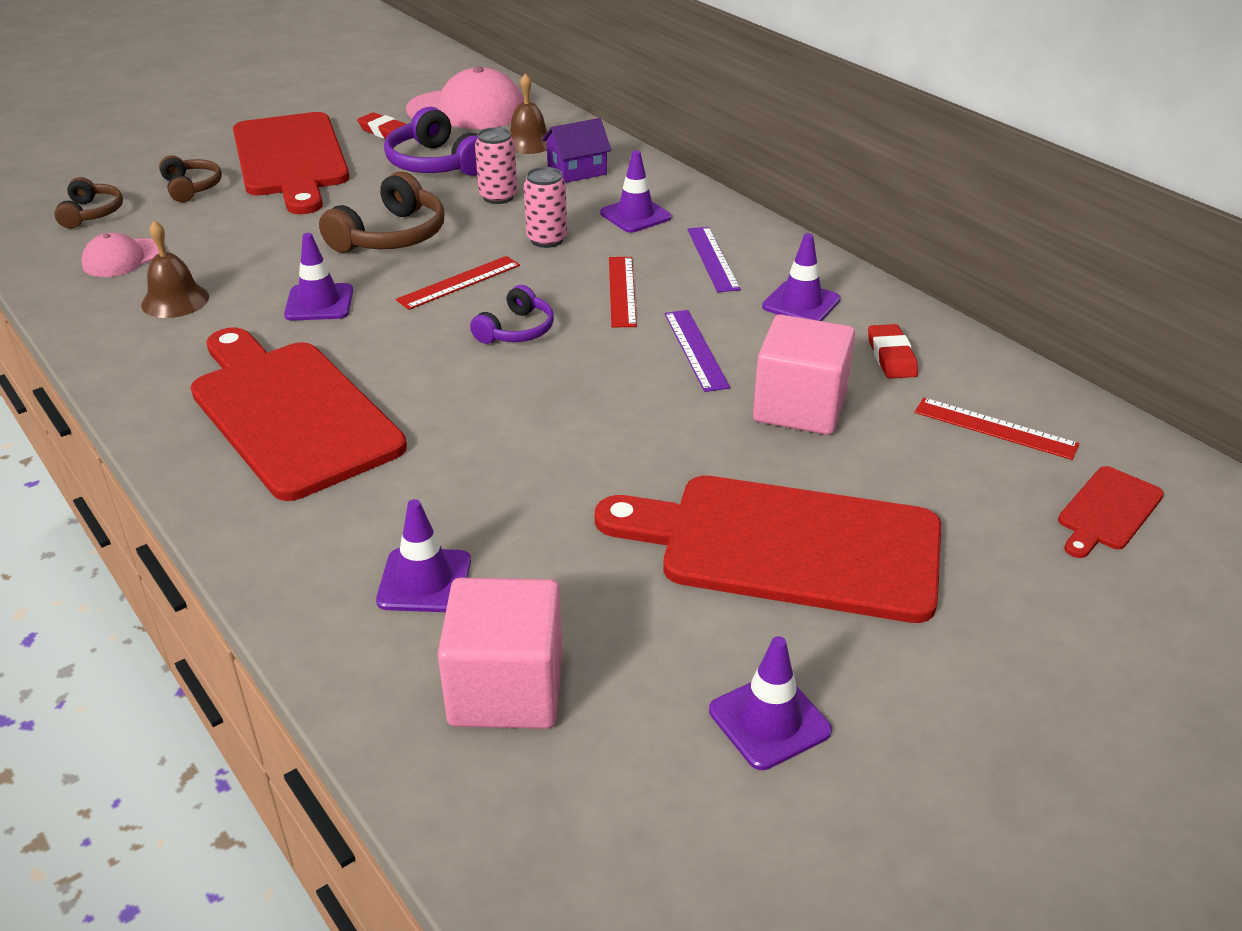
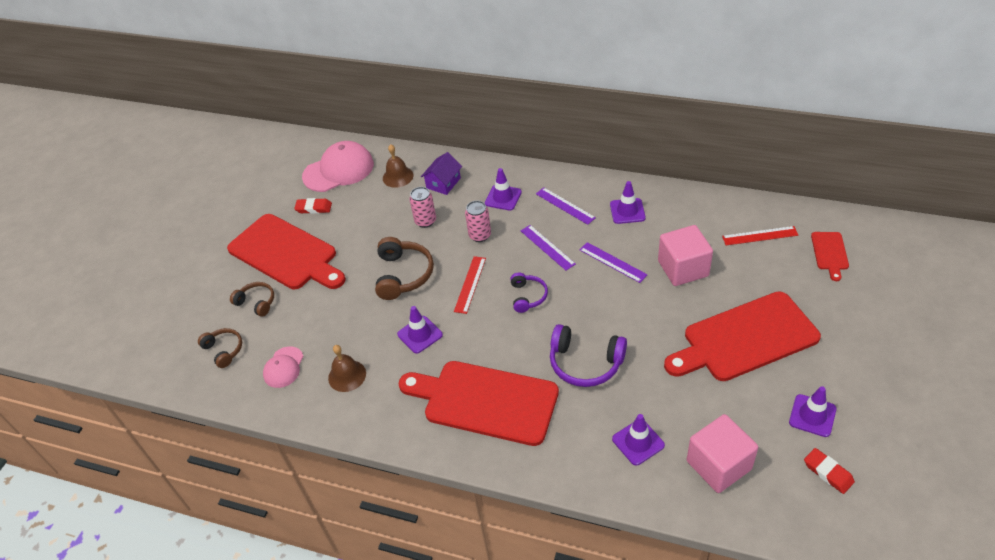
camera: 30 degrees left, 10 degrees up
(436, 164) = (368, 216): purple headphones -> purple headphones (585, 363)
(622, 291) = (547, 247): red ruler -> purple ruler
(891, 357) = (690, 220): red eraser -> red eraser (828, 472)

